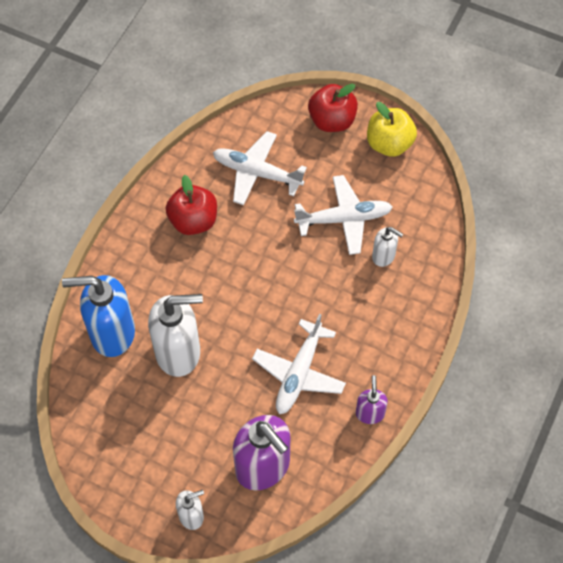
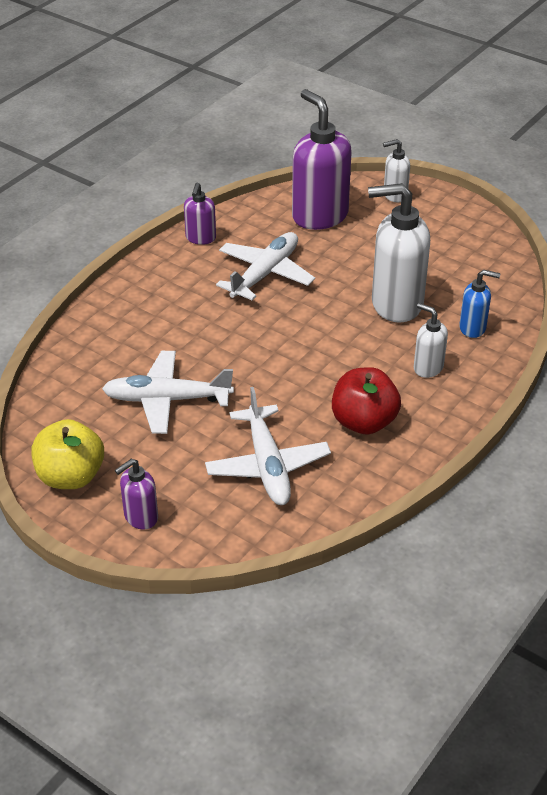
camera: 170 degrees left, 20 degrees down
(112, 333) = (473, 328): blue soap dispenser -> blue soap dispenser, size x0.51
(257, 173) = (267, 465): white plane -> white plane turned 45 degrees clockwise
(332, 120) = (140, 517): red apple -> purple soap dispenser
(384, 256) = (132, 358): white soap dispenser -> white soap dispenser (427, 368)

